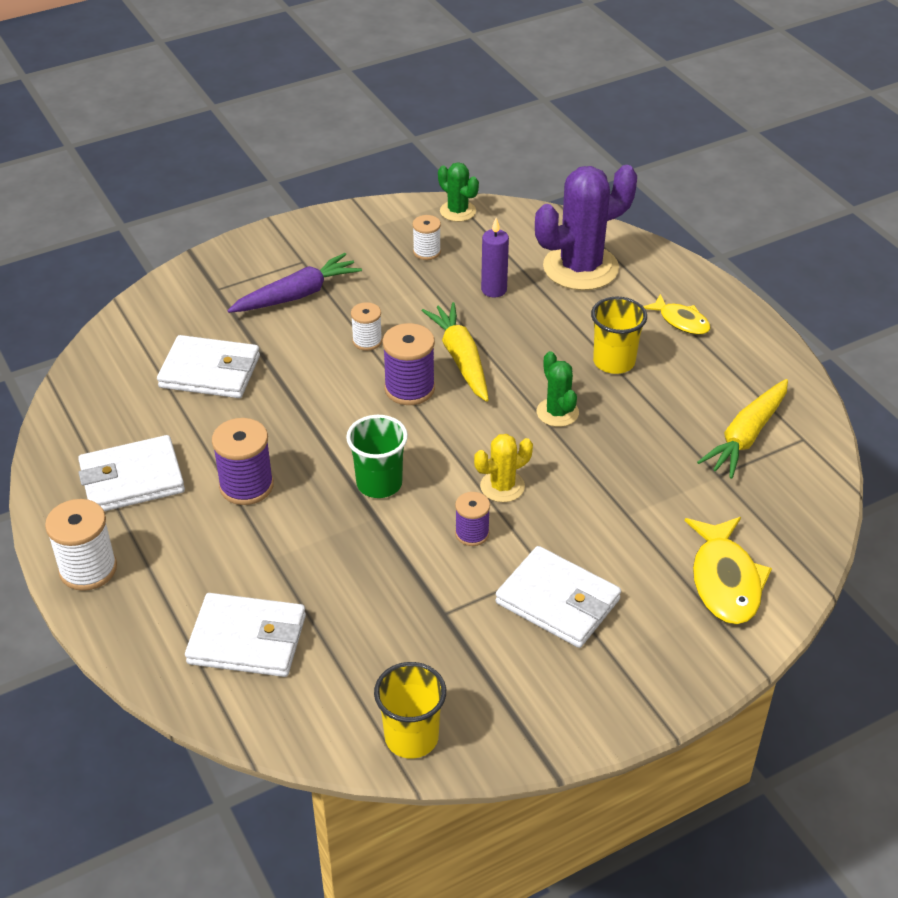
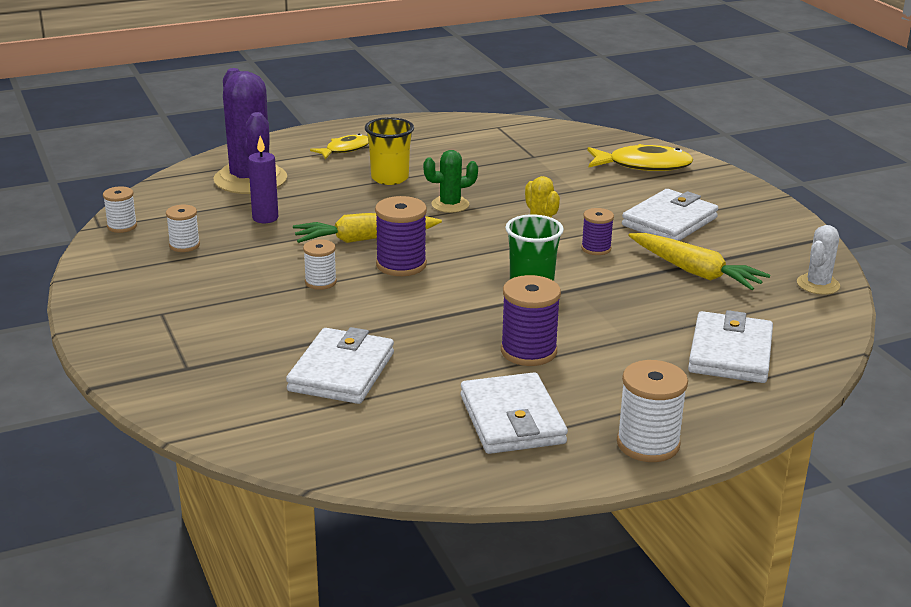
camera: 85 degrees left, 15 degrees down
(297, 295) = (224, 317): purple carrot -> none
(411, 737) = (818, 284): yellow cup -> white cactus
(458, 211) = (122, 226): green cactus -> white spool
(746, 436) = (492, 143): yellow carrot -> yellow carrot (695, 272)

